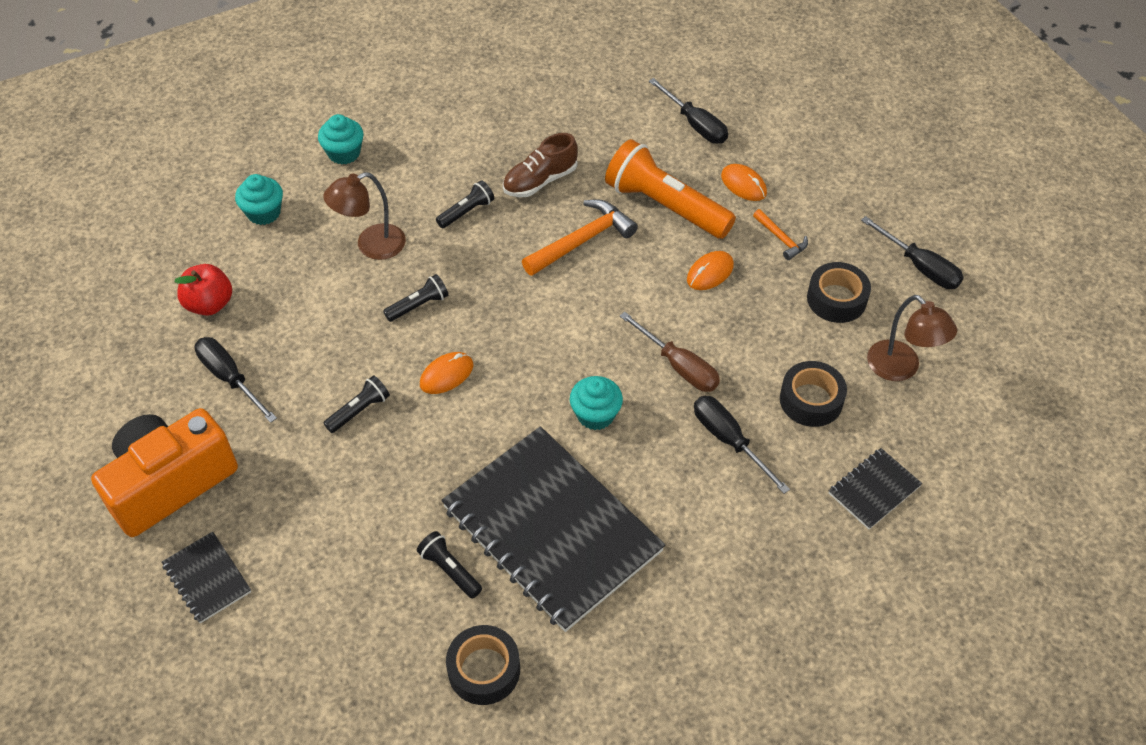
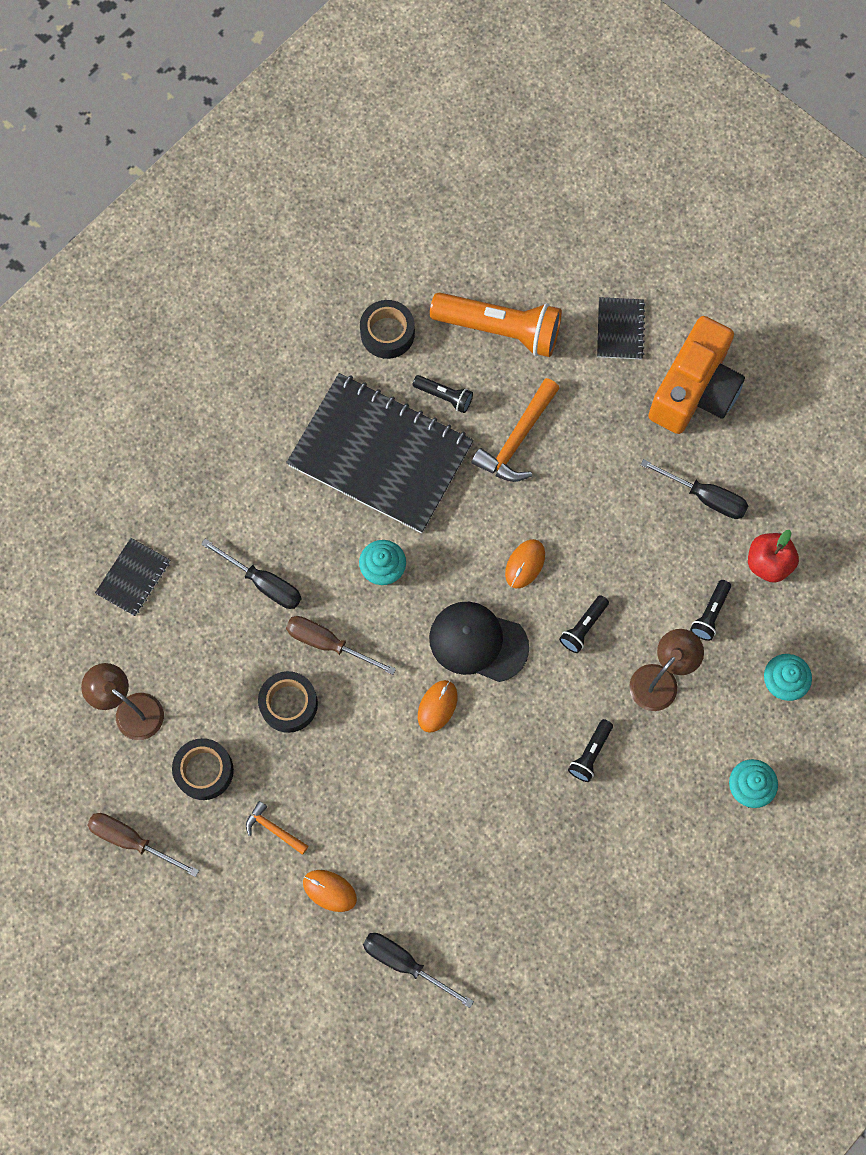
camera: 160 degrees right, 20 degrees up
(207, 578) = (620, 329): black notebook -> black notebook turned 60 degrees clockwise
(359, 411) = (581, 504): black flashlight -> black flashlight (710, 614)
(527, 323) = (478, 642): none -> black cap
(540, 181) = (536, 821): brown shoe -> none
(582, 241) = (465, 757): orange hammer -> orange hammer (517, 439)
(665, 206) = (399, 832): orange flashlight -> orange flashlight (500, 329)
(710, 273) = (331, 761): orange mouse -> orange mouse (437, 706)
(811, 400) = (204, 648): black tape -> black tape (289, 704)
(920, 266) = (132, 841): black screwdriver -> brown screwdriver

